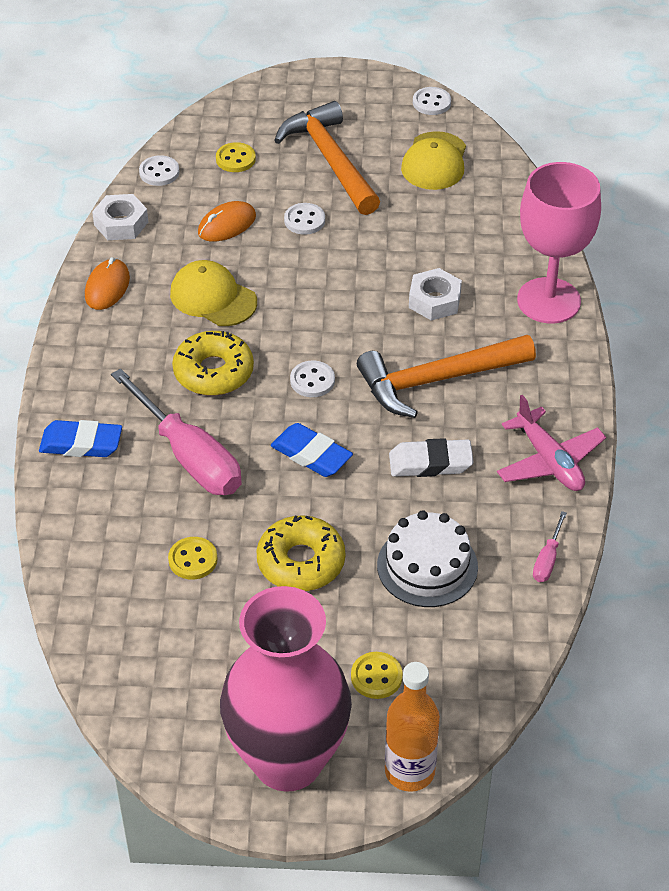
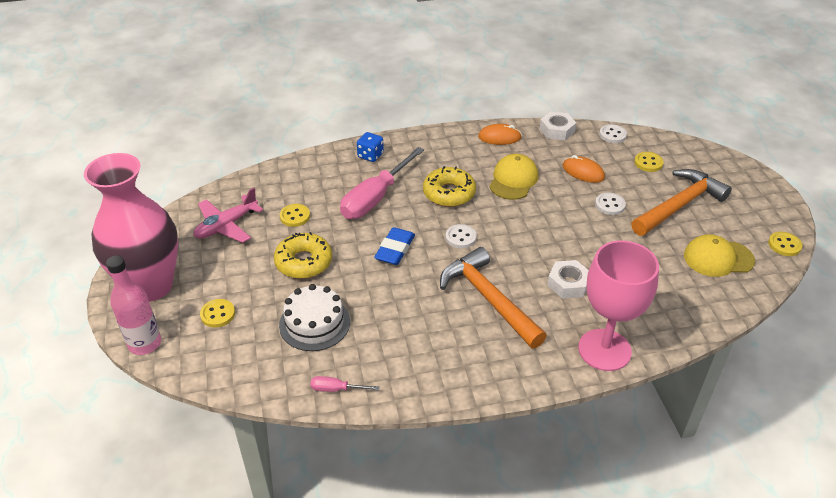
camera: 75 degrees right, 5 degrees down
(81, 444) = (370, 155): blue eraser -> blue dice
(409, 771) = (145, 343): orange bottle -> pink bottle
(430, 463) = (408, 309): white eraser -> none
(431, 102) = (784, 245): white button -> yellow button
(549, 461) = (433, 375): pink plane -> pink plane (226, 226)

